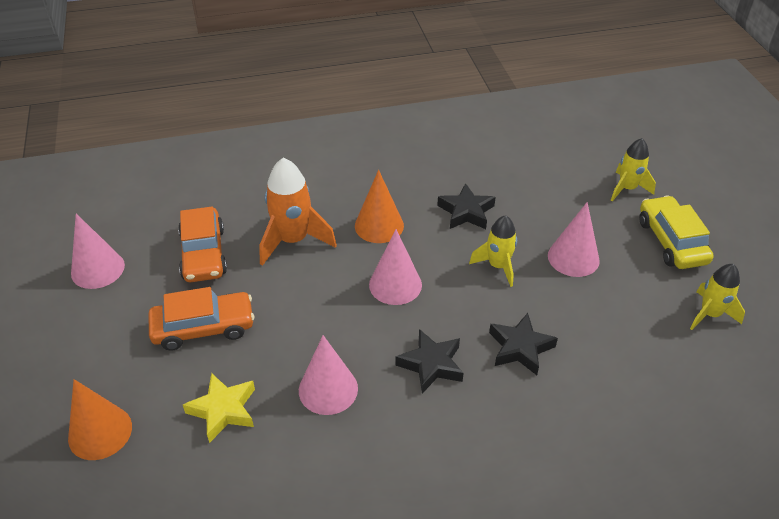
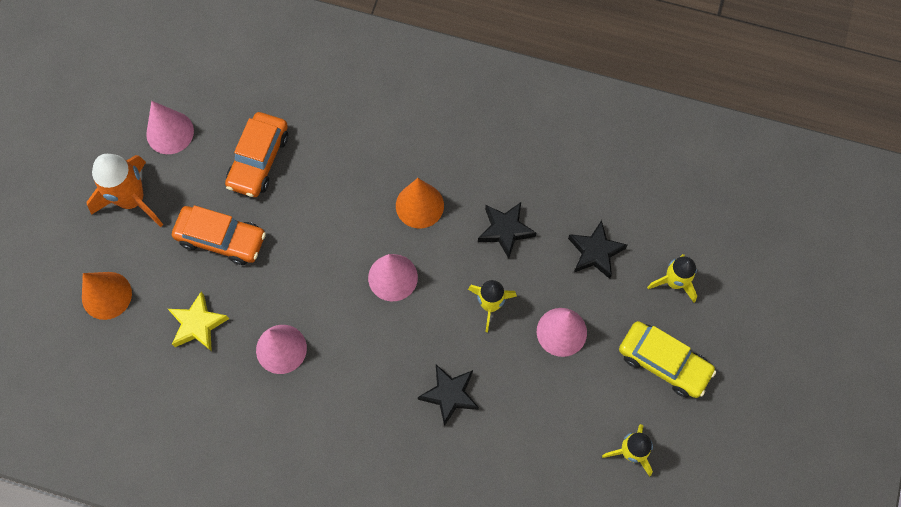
camera: 30 degrees right, 25 degrees up
(293, 240) = (338, 183): orange rocket -> orange rocket (132, 199)
(431, 364) = (371, 370): black star -> black star (595, 252)
(671, 241) = (664, 362): yellow car -> yellow car turned 105 degrees clockwise

